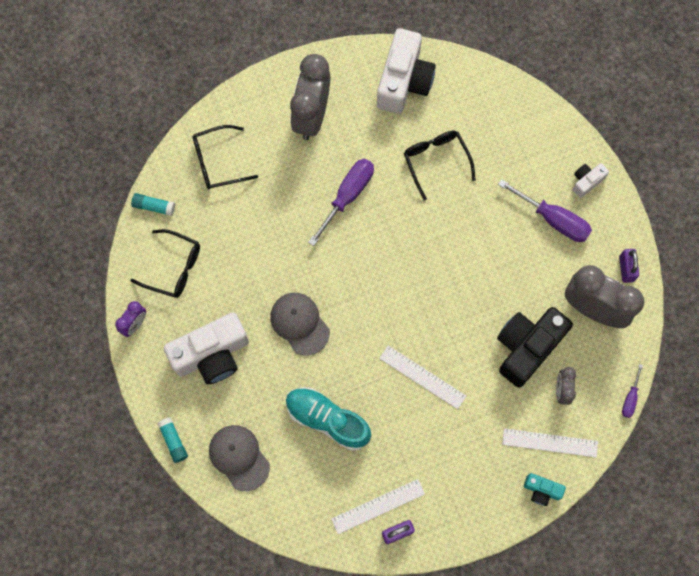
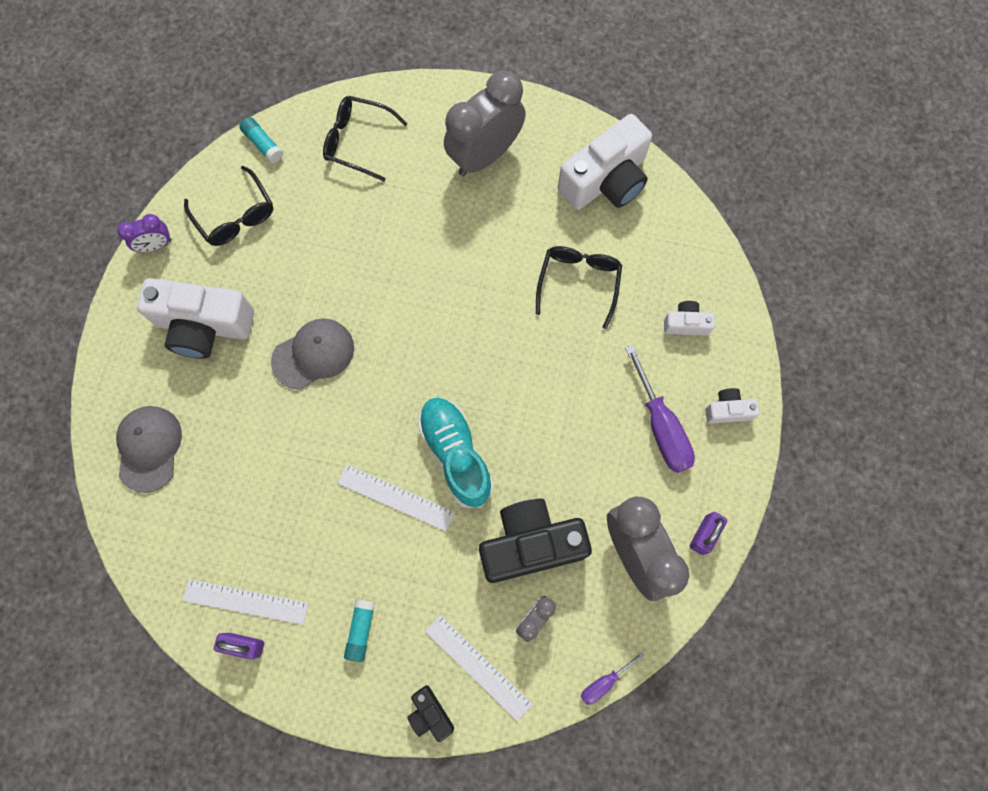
camera: 35 degrees right, 0 degrees up
(173, 441) = (100, 386): turquoise glue stick -> turquoise glue stick (361, 630)
(299, 323) = (313, 354): grey cap -> grey cap turned 60 degrees clockwise
(327, 420) = (265, 473): turquoise shoe -> turquoise shoe (455, 454)
(348, 196) = (460, 258): purple screwdriver -> none
(422, 377) = (396, 497): white ruler -> white ruler turned 45 degrees counterclockwise
(522, 143) = (686, 324): none -> white camera
(541, 490) = (430, 714): turquoise camera -> black camera

